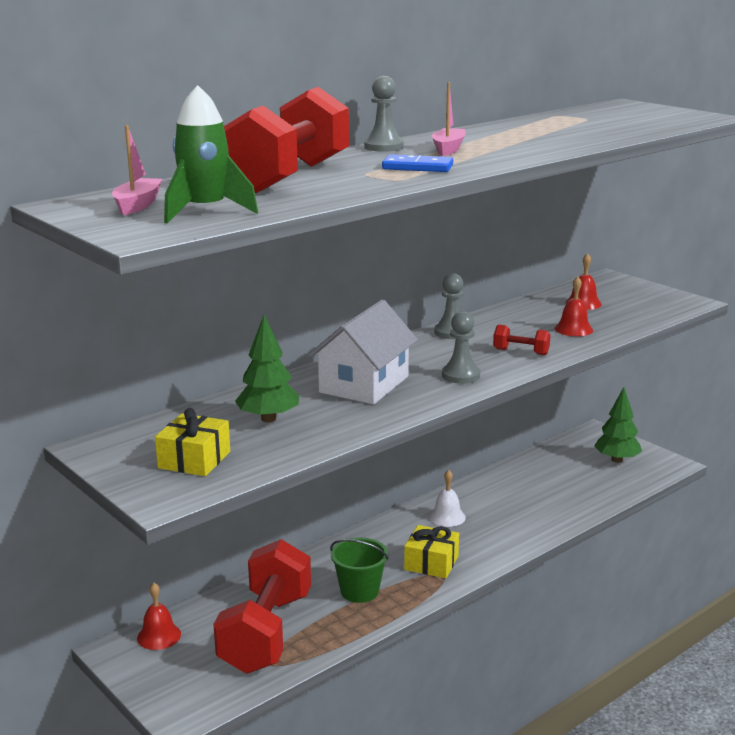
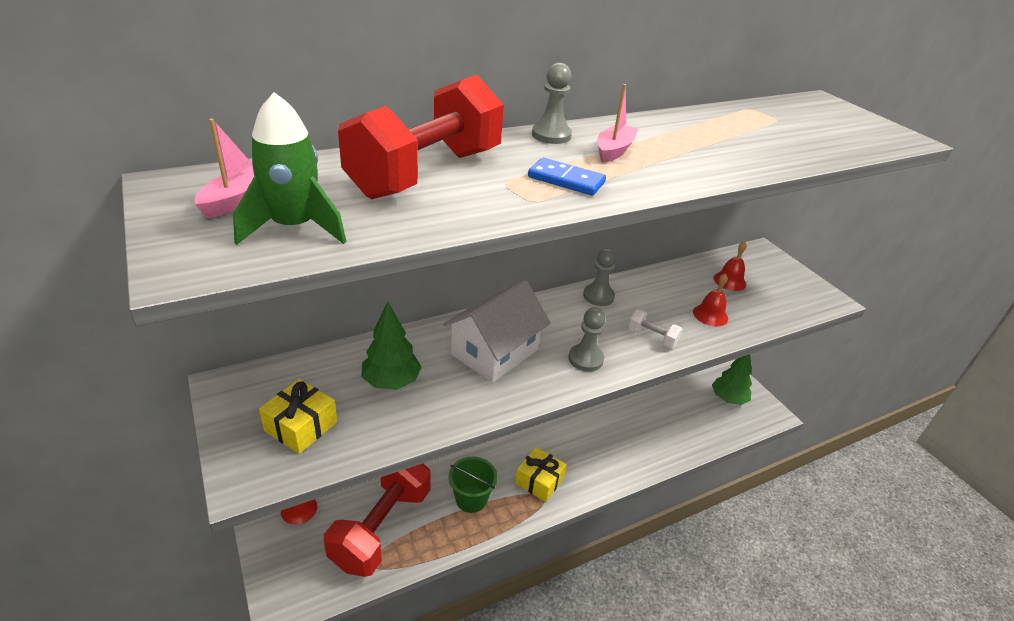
camera: 10 degrees right, 15 degrees up
(447, 517) = (569, 431): white bell -> none
(521, 352) = (652, 337): red dumbbell -> white dumbbell

